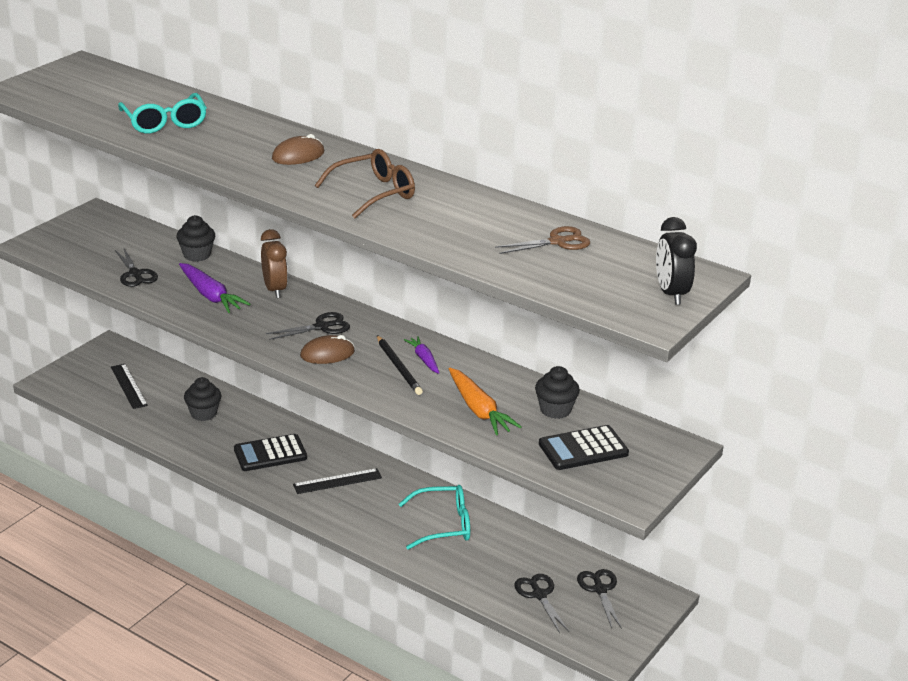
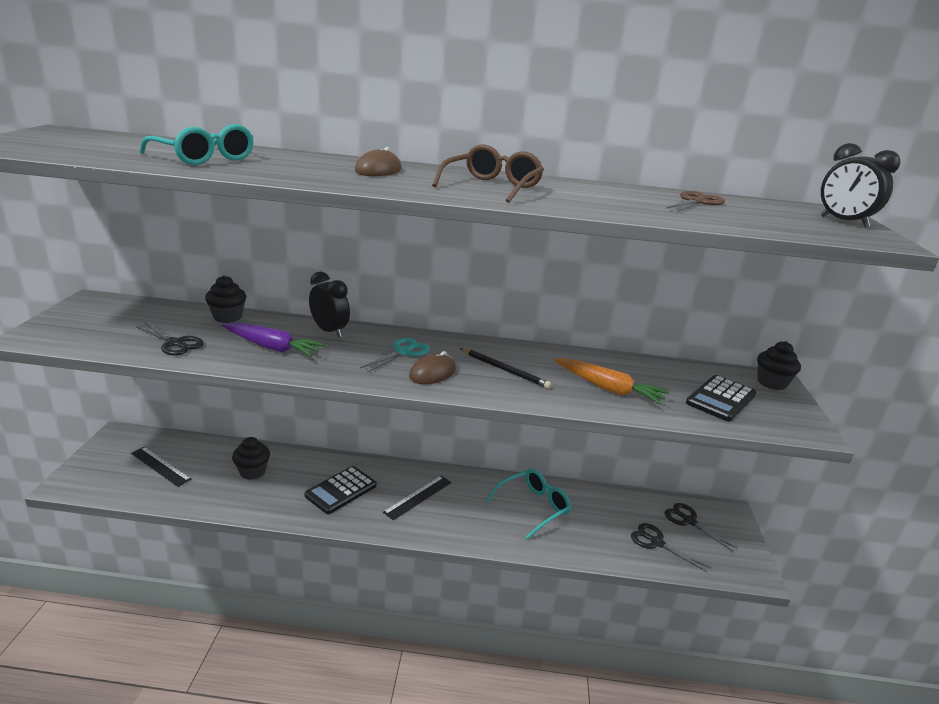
camera: 30 degrees left, 5 degrees down
(274, 289) = (329, 331): brown clock -> black clock
(322, 327) = (403, 352): black scissors -> turquoise scissors
(424, 359) = (516, 359): purple carrot -> none
(555, 410) = (660, 374): black cupcake -> black cupcake (771, 383)

